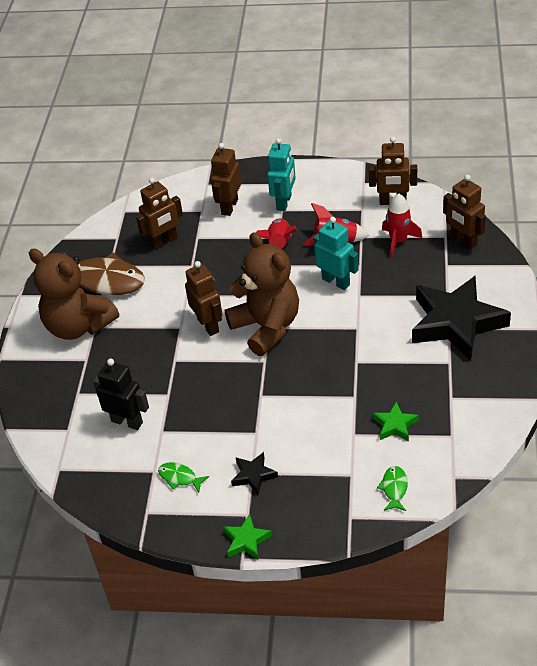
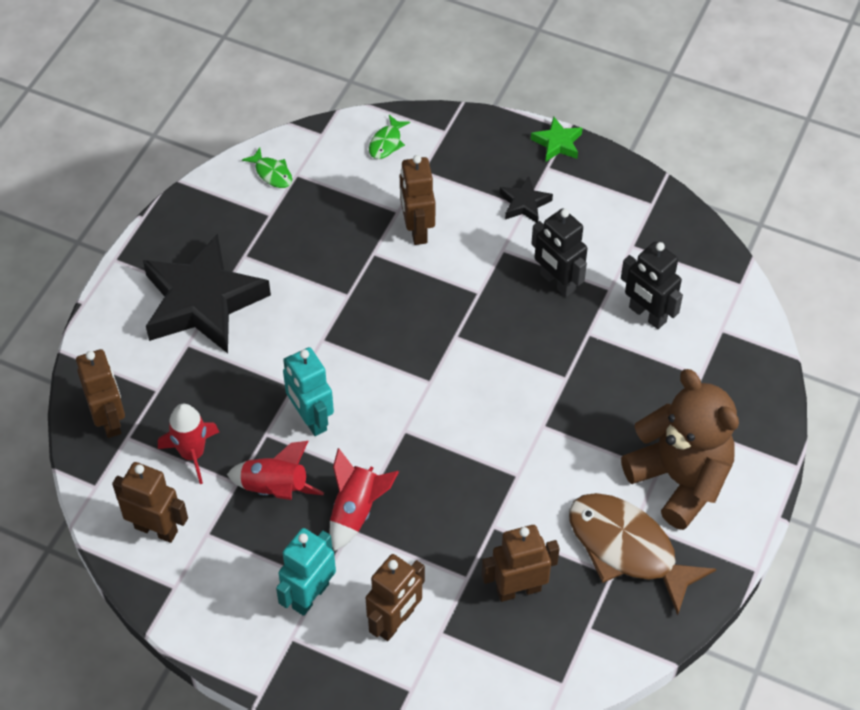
camera: 165 degrees left, 10 degrees up
(180, 478) = (605, 228): green fish -> green fish (272, 173)
(204, 422) = (557, 282): none -> black robot
(208, 325) = (505, 414): brown robot -> brown robot (417, 229)
(267, 327) = (432, 382): brown teddy bear -> none
(395, 425) = (348, 205): green star -> none

